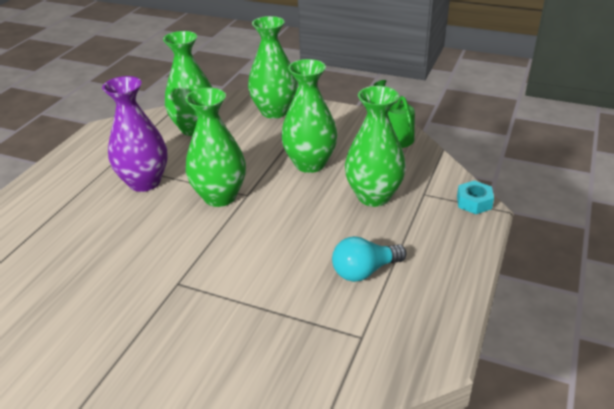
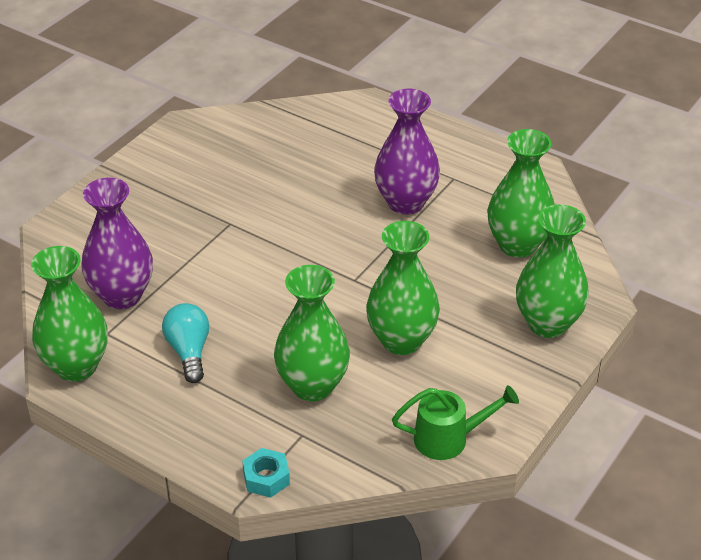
camera: 100 degrees right, 5 degrees up
(220, 197) = (357, 258): green vase -> green vase (76, 366)
(304, 339) = (122, 296): none -> purple vase

